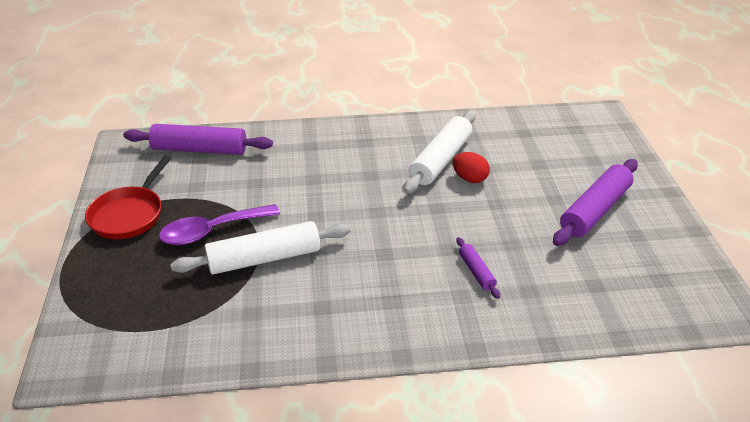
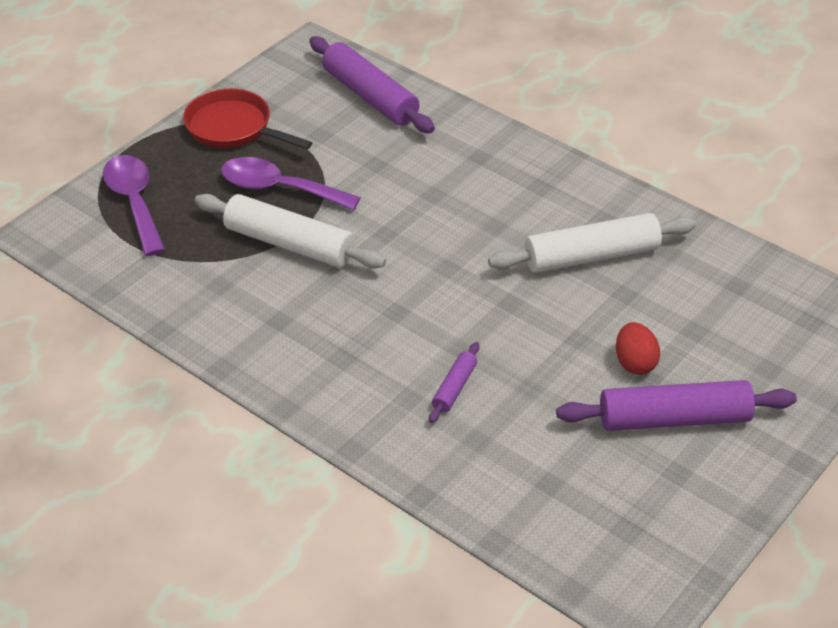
camera: 45 degrees right, 5 degrees up
(114, 302) = (134, 202): none -> purple spoon
(129, 214) = (233, 128): red pan -> red pan turned 60 degrees clockwise
(469, 178) = (591, 296): red egg -> red egg (635, 363)

